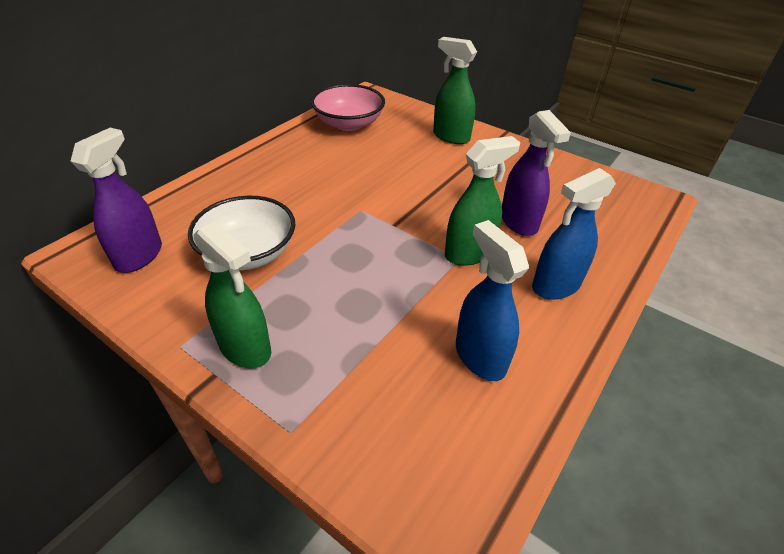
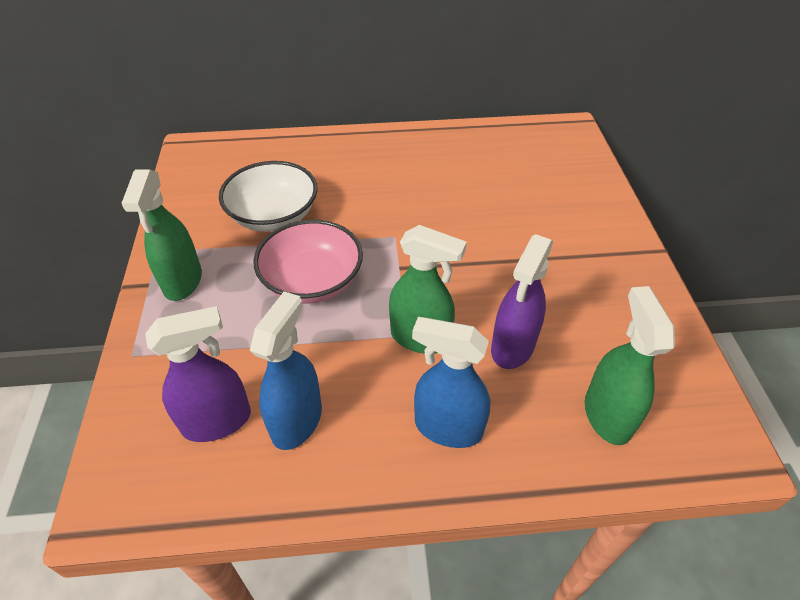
camera: 50 degrees right, 5 degrees up
(139, 256) = (216, 173): purple spray bottle -> purple spray bottle (217, 421)
(348, 124) = (504, 149): pink bowl -> pink bowl (312, 281)
(451, 136) = (585, 219): green spray bottle -> green spray bottle (607, 415)

